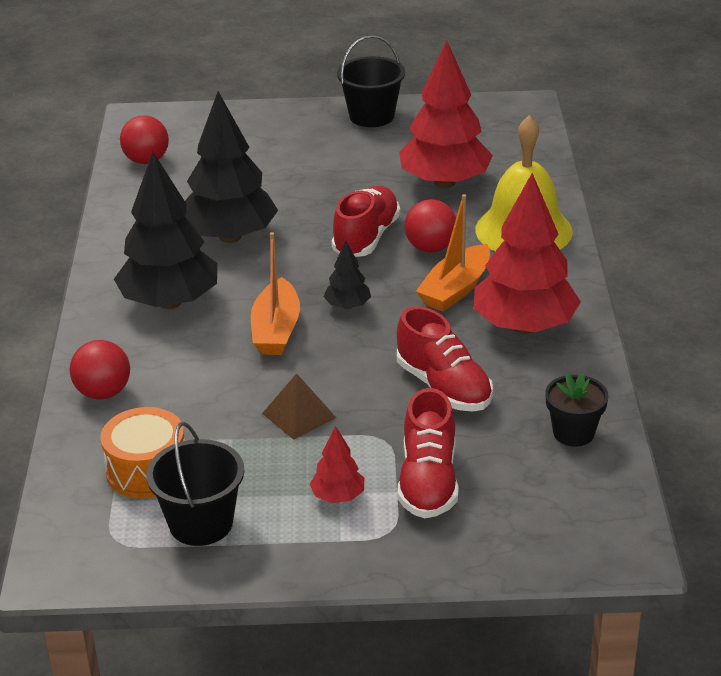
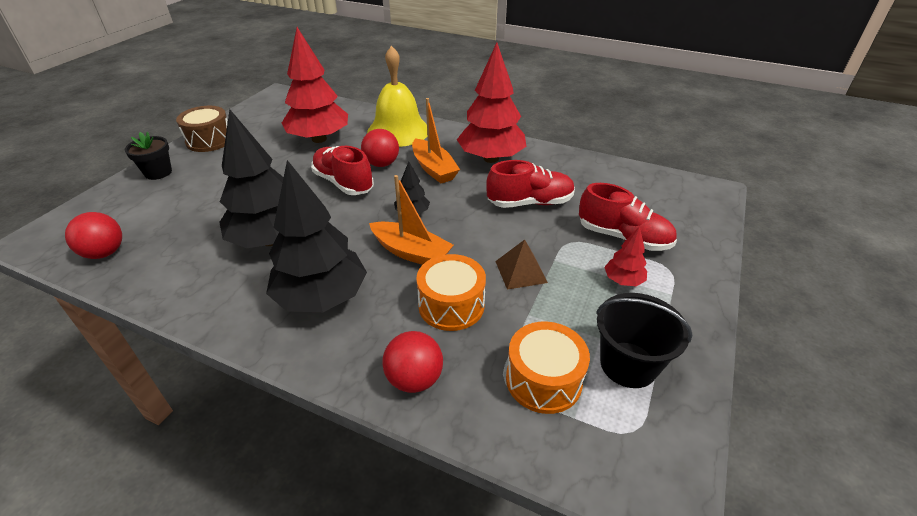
camera: 65 degrees left, 5 degrees up
(212, 383) = (451, 305): none -> orange drum
(371, 116) = (209, 140): black bucket -> brown drum
(573, 433) = (601, 174): black flower pot -> black flower pot (158, 172)

